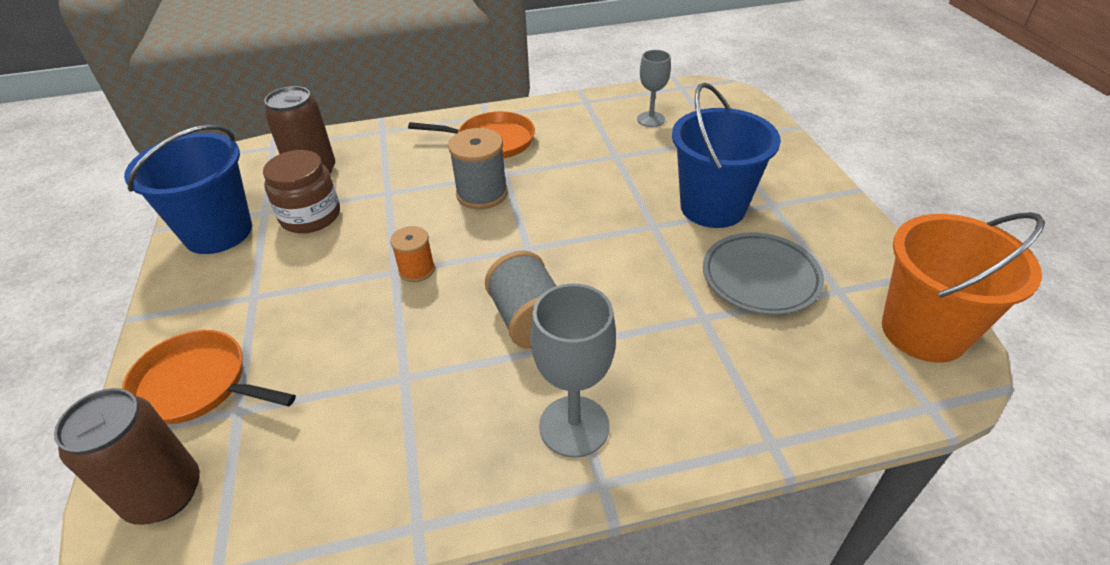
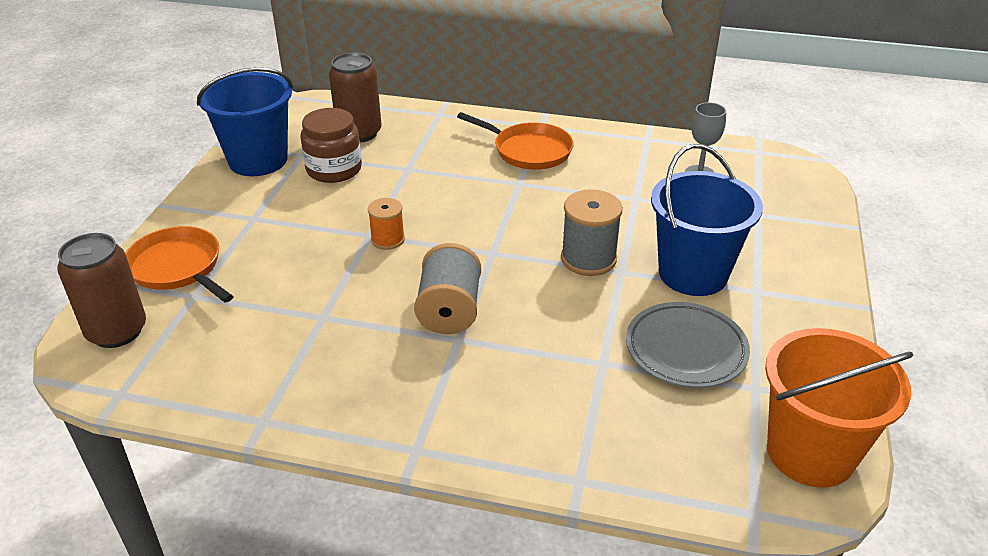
camera: 25 degrees right, 5 degrees down
(482, 194) = (486, 194): grey spool -> grey spool (588, 259)
(574, 426) = (425, 401): grey goblet -> none

